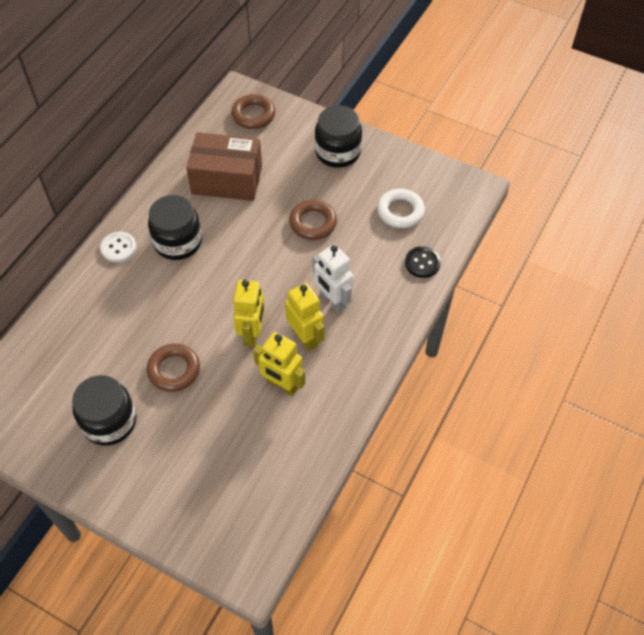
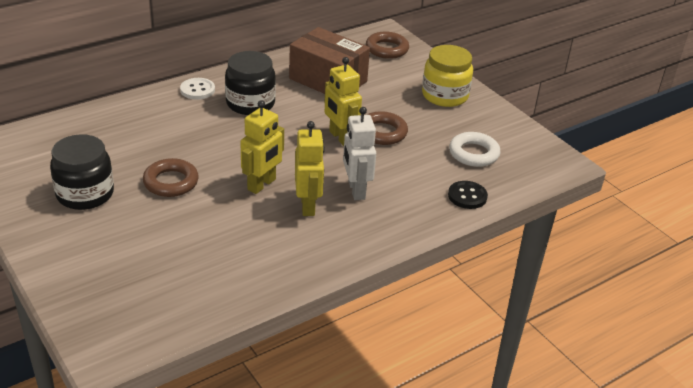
camera: 25 degrees right, 20 degrees down
(282, 385) = (257, 230): yellow robot -> yellow robot (340, 137)
(338, 152) = (445, 95): black jar -> yellow jar

